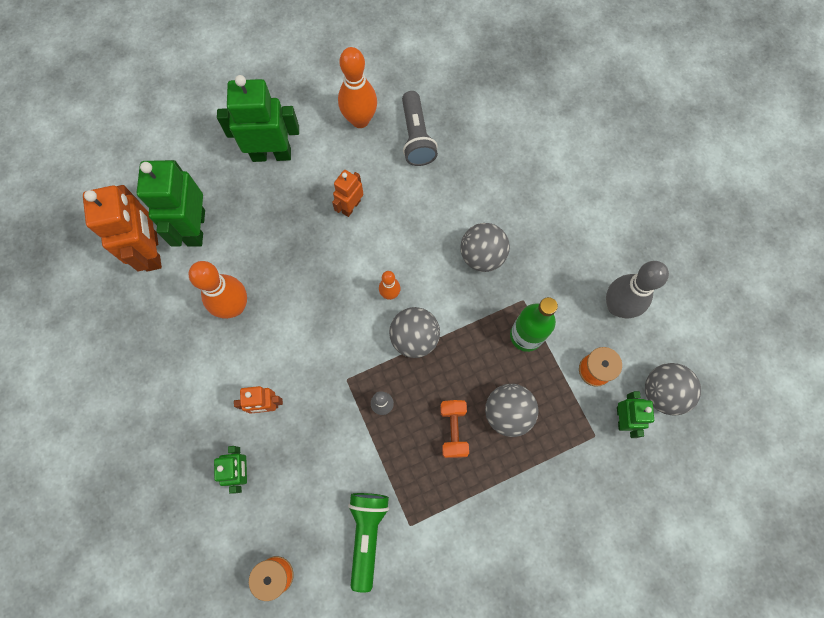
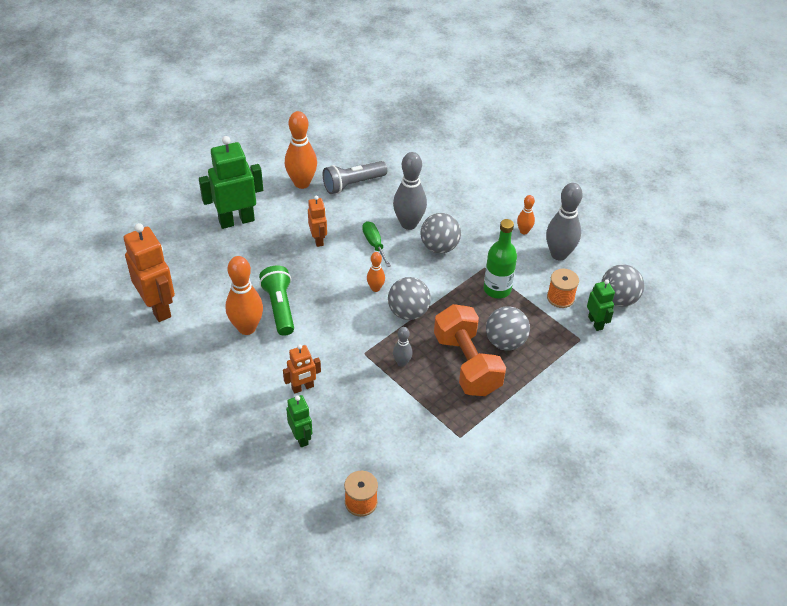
camera: 20 degrees left, 25 degrees down
(195, 228) = (190, 283): green robot -> none
(351, 206) = (318, 240): orange robot -> orange robot turned 150 degrees clockwise
(367, 534) = (427, 452): green flashlight -> green flashlight (280, 307)
(410, 230) = (374, 244): none -> green screwdriver
(416, 137) = (353, 184): grey flashlight -> grey flashlight turned 90 degrees clockwise
(453, 430) = (467, 364): orange dumbbell -> orange dumbbell, size x1.90
(459, 212) = (409, 224): none -> grey bowling pin
(588, 261) = (524, 231): none -> orange bowling pin

